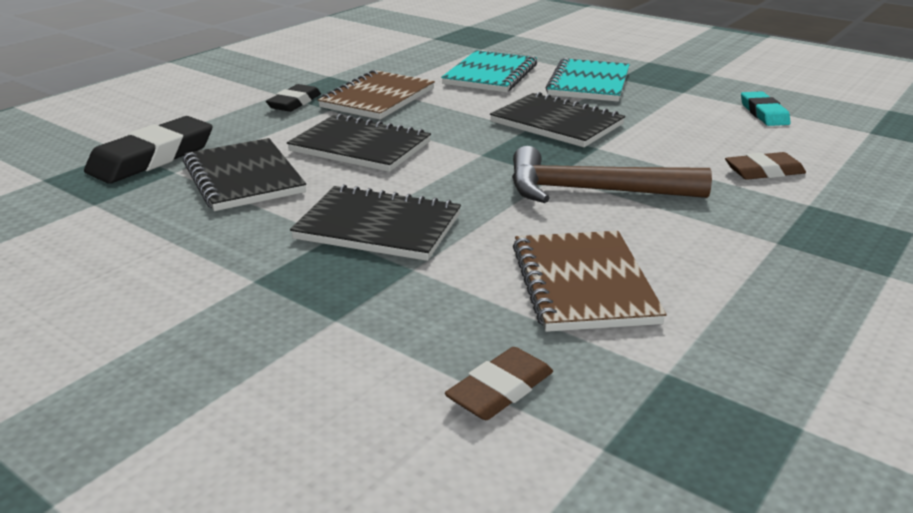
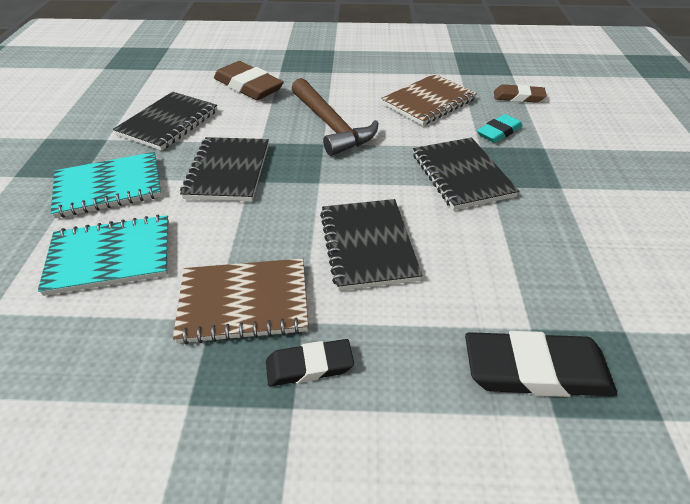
camera: 125 degrees left, 15 degrees up
(243, 178) = (487, 274): black notebook -> black notebook (168, 123)
(763, 113) = (141, 101): turquoise eraser -> turquoise eraser (499, 132)
(764, 171) = (248, 86): brown eraser -> brown eraser, size x1.67

